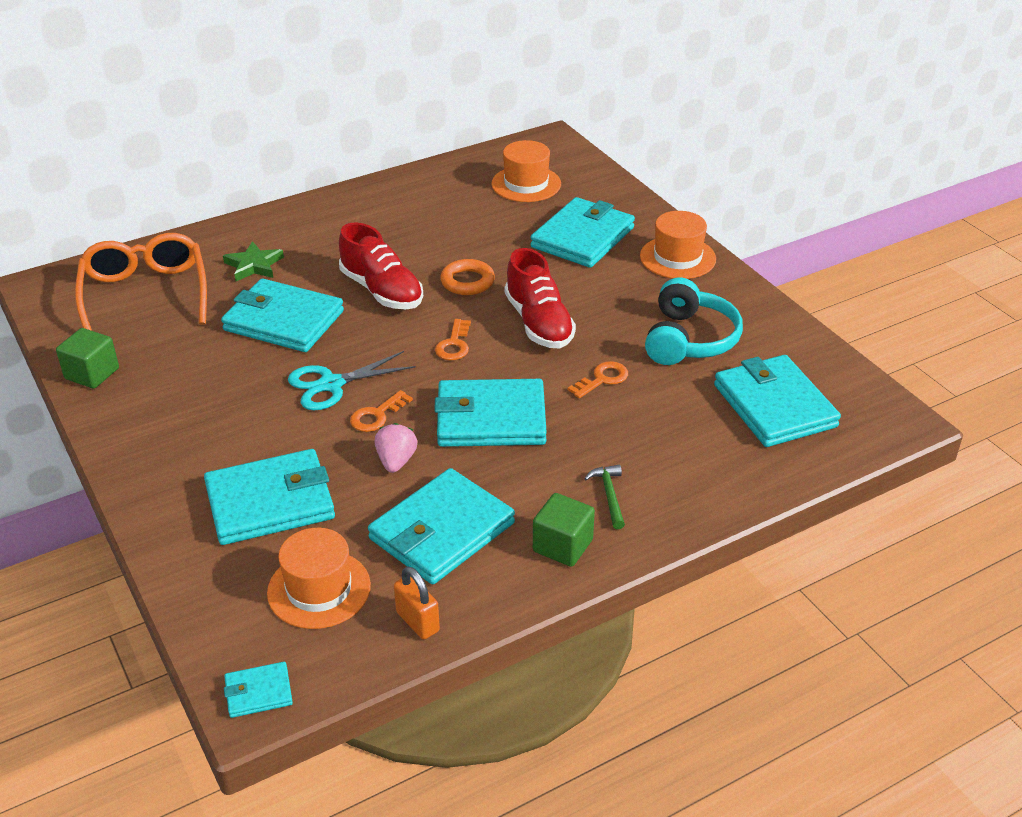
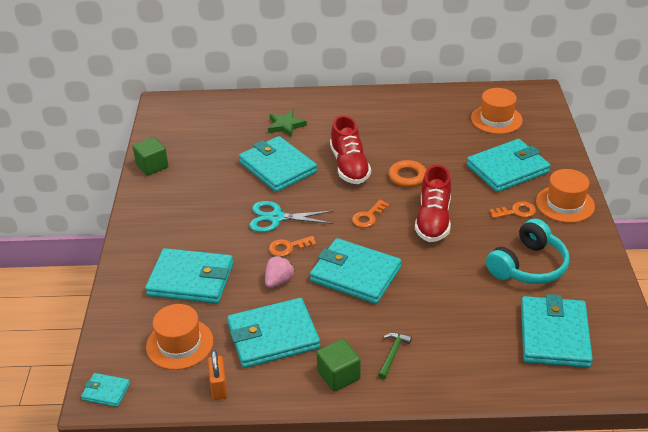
camera: 30 degrees right, 0 degrees up
(145, 294) = (213, 126): orange glasses -> none
(602, 379) = (447, 273): orange key -> orange key (516, 211)

